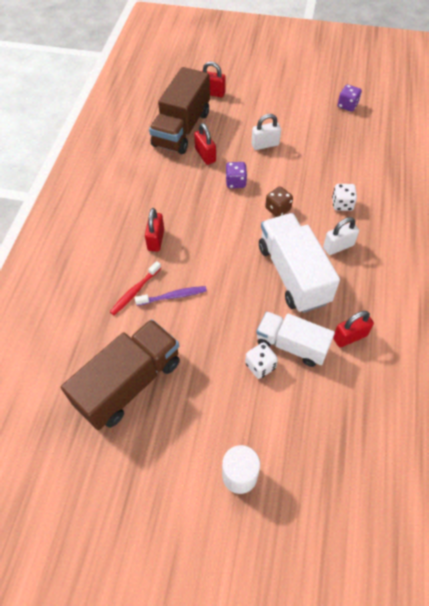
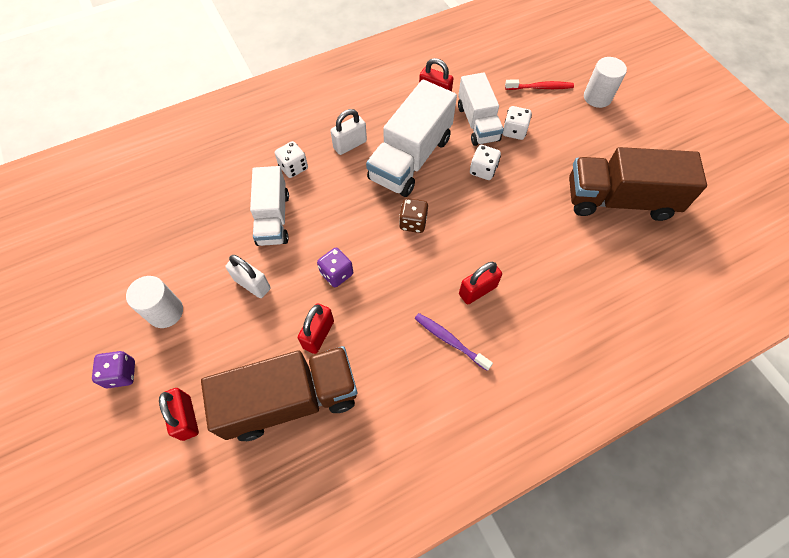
camera: 130 degrees left, 5 degrees up
(135, 291) = (546, 261): red toothbrush -> red toothbrush (540, 87)
(173, 296) = (520, 228): purple toothbrush -> purple toothbrush (450, 341)
(241, 312) = (483, 170): none -> white dice
(278, 209) = (343, 213): brown dice -> brown dice (413, 223)
(280, 107) = (165, 312): none -> white cylinder
(306, 174) = (273, 218): none -> white truck
(338, 246) = (350, 145): white padlock -> white padlock turned 60 degrees counterclockwise
(347, 105) = (119, 243): purple dice -> purple dice (121, 374)

